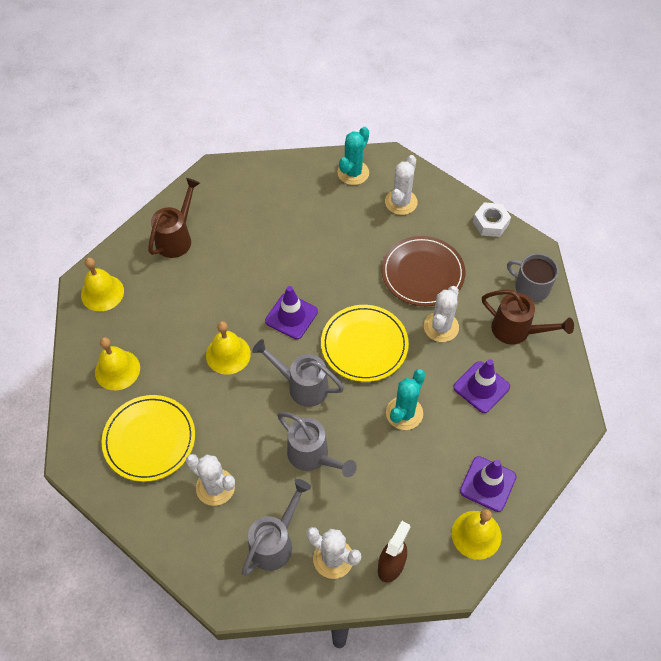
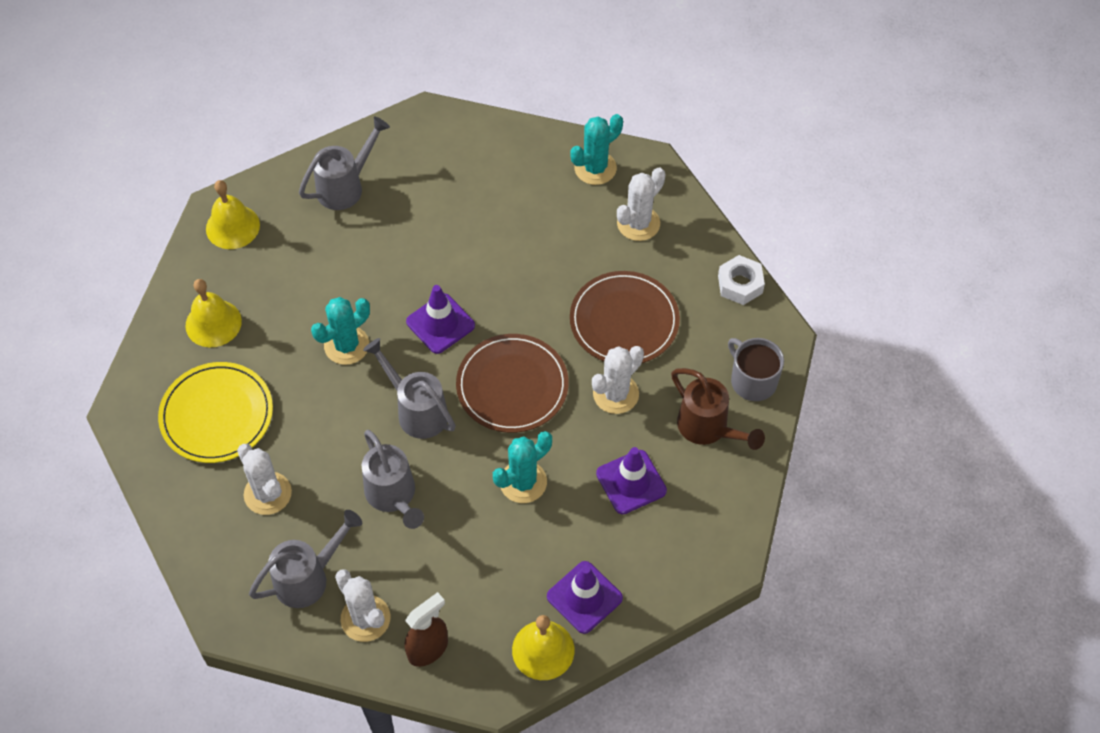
camera: 20 degrees right, 0 degrees up
(176, 238) = (345, 187): brown watering can -> grey watering can
(228, 354) = (346, 345): yellow bell -> turquoise cactus
(364, 345) = (512, 386): yellow plate -> brown plate

